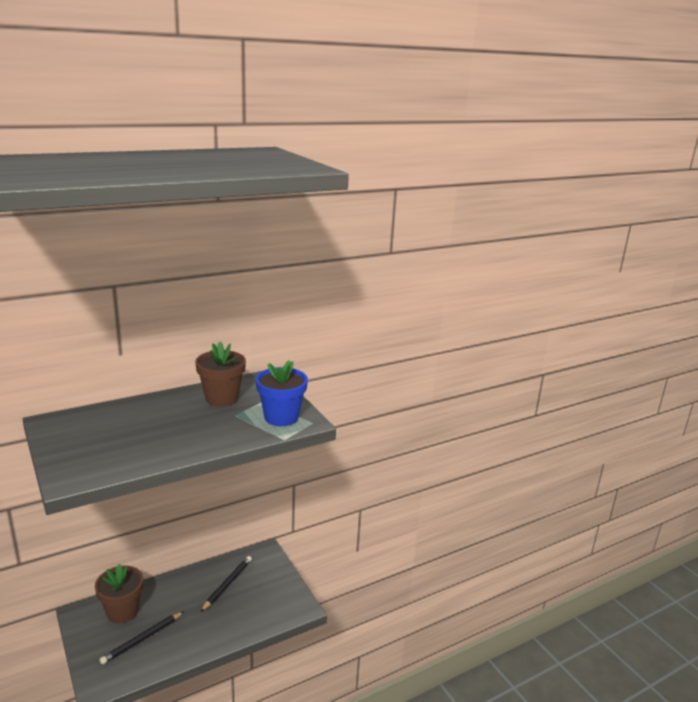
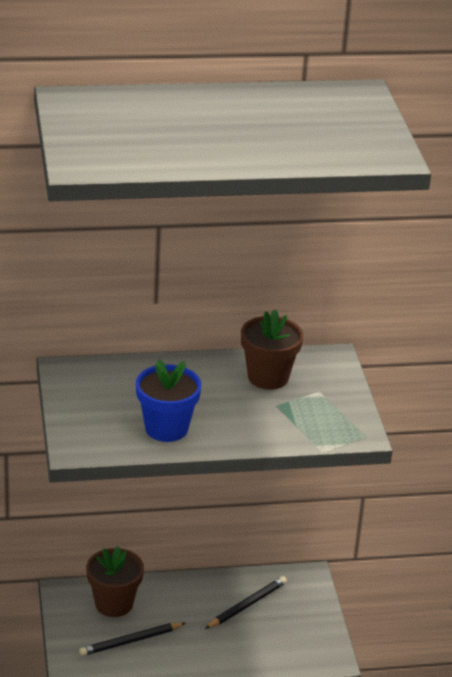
camera: 20 degrees right, 10 degrees up
(281, 417) = (331, 421): blue flower pot -> blue flower pot (166, 428)

